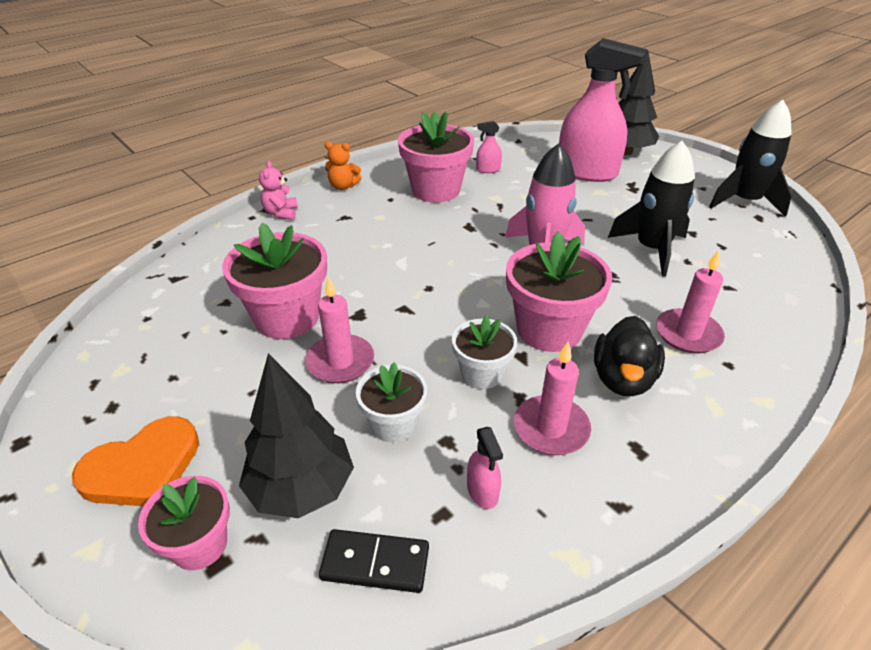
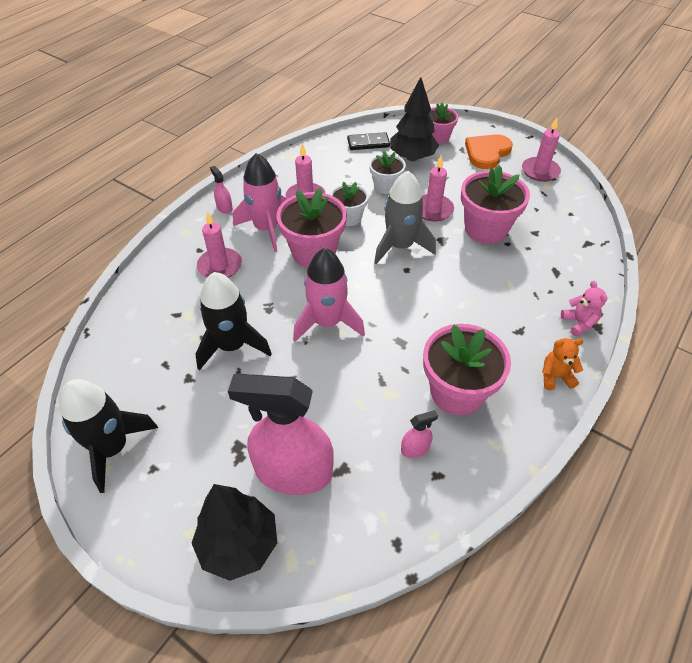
camera: 165 degrees right, 10 degrees up
(98, 400) = (540, 171): none -> pink candle
(422, 316) = (400, 246): none -> grey rocket
(482, 491) = (333, 169): pink spray bottle -> pink spray bottle (224, 208)
(623, 379) = (266, 229): black duck -> pink rocket

